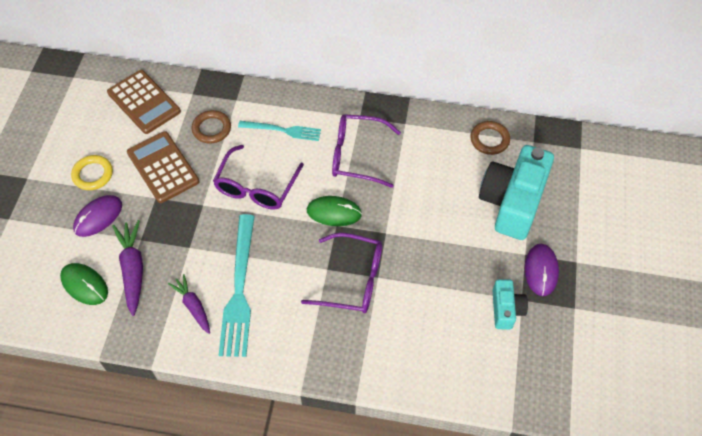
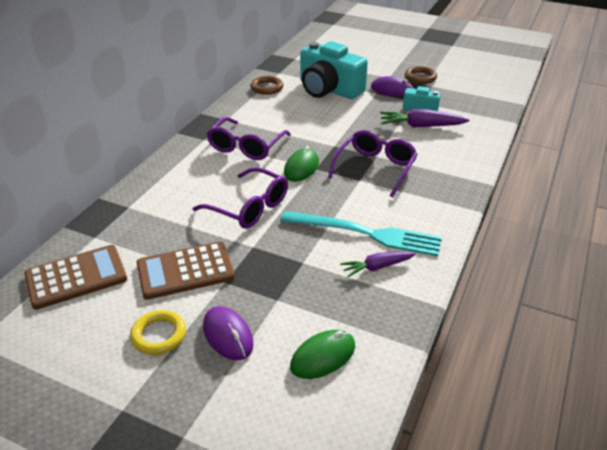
camera: 75 degrees left, 20 degrees down
(133, 269) = (315, 310): purple carrot -> purple carrot (420, 126)
(211, 129) = (155, 228): brown ring -> brown ring (420, 77)
(282, 130) = (190, 183): turquoise fork -> none

